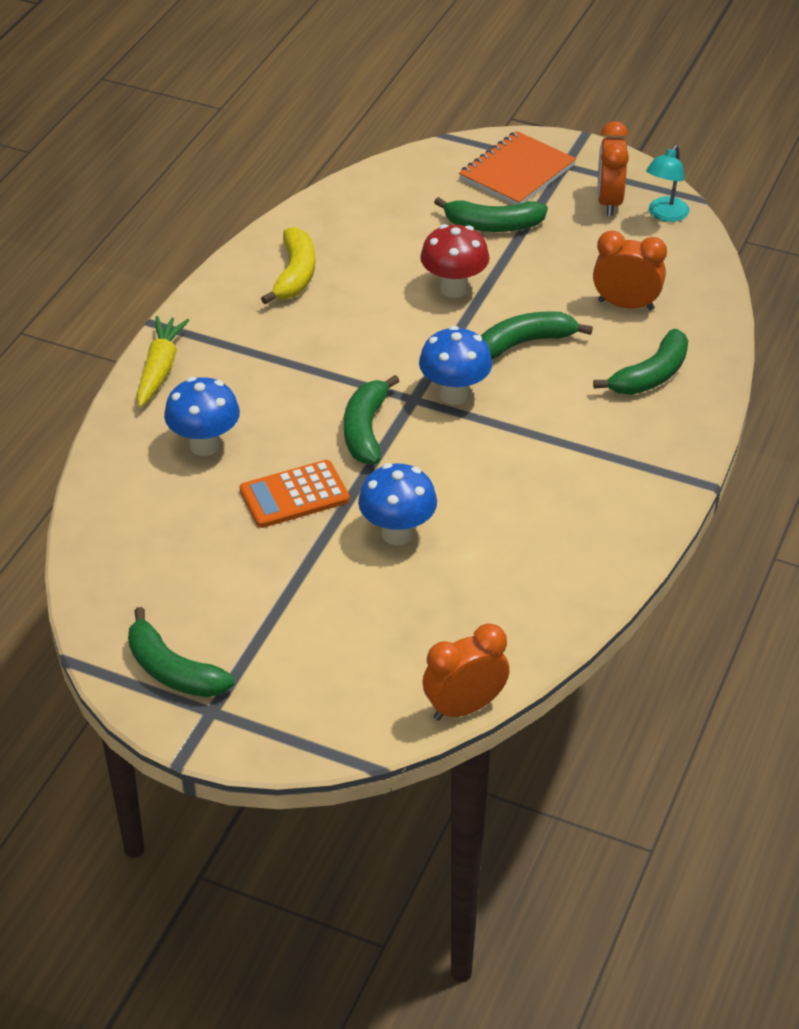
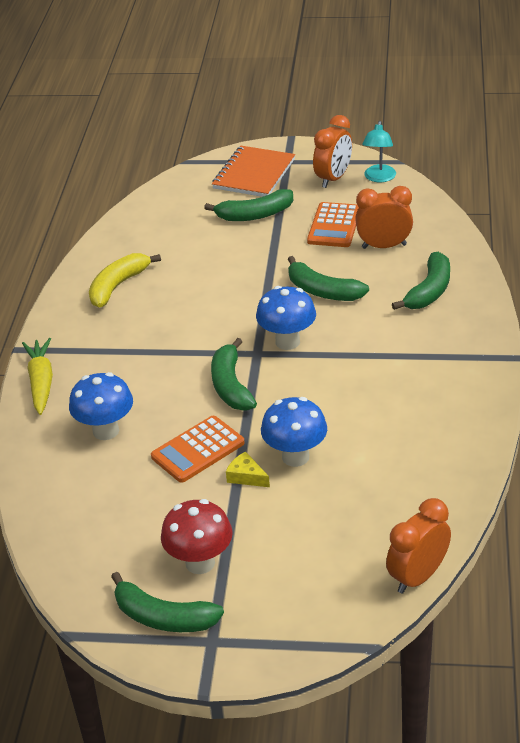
camera: 15 degrees left, 5 degrees down
(295, 275) = (118, 286): yellow banana -> yellow banana turned 135 degrees counterclockwise
(333, 541) = (246, 476): none -> yellow cheese
(454, 288) = (248, 266): red mushroom -> red mushroom (200, 562)
(525, 343) = (322, 291): green banana -> green banana turned 105 degrees counterclockwise
(579, 263) = (334, 226): none -> orange calculator
(609, 202) = (333, 179): orange clock -> orange clock turned 135 degrees counterclockwise

